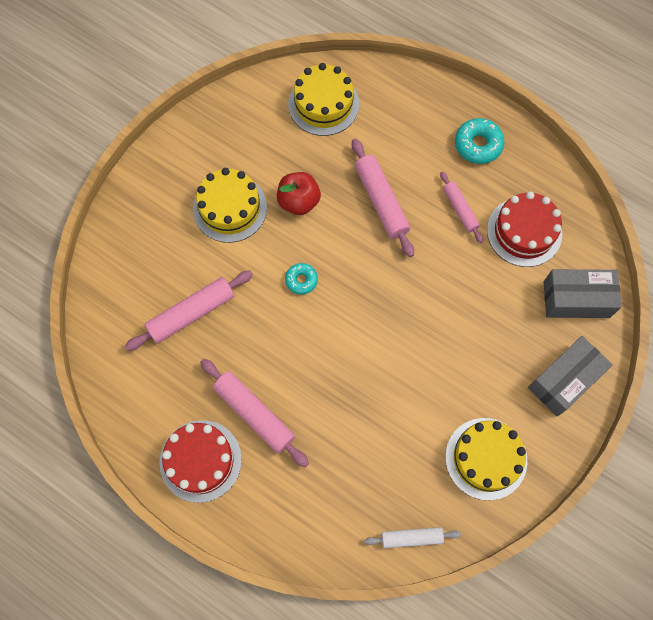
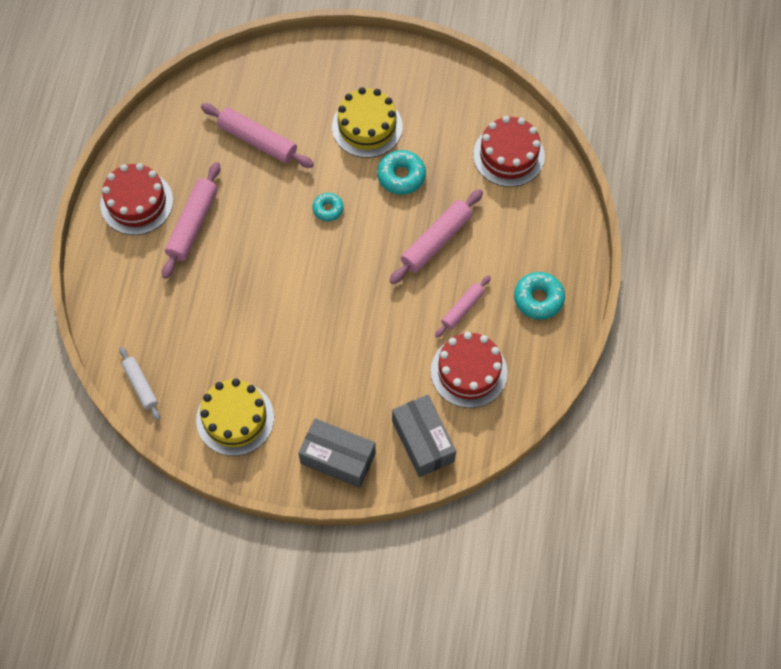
camera: 65 degrees right, 5 degrees down
(299, 201) = (401, 176): red apple -> turquoise donut
(323, 104) = (508, 155): yellow cake -> red cake

